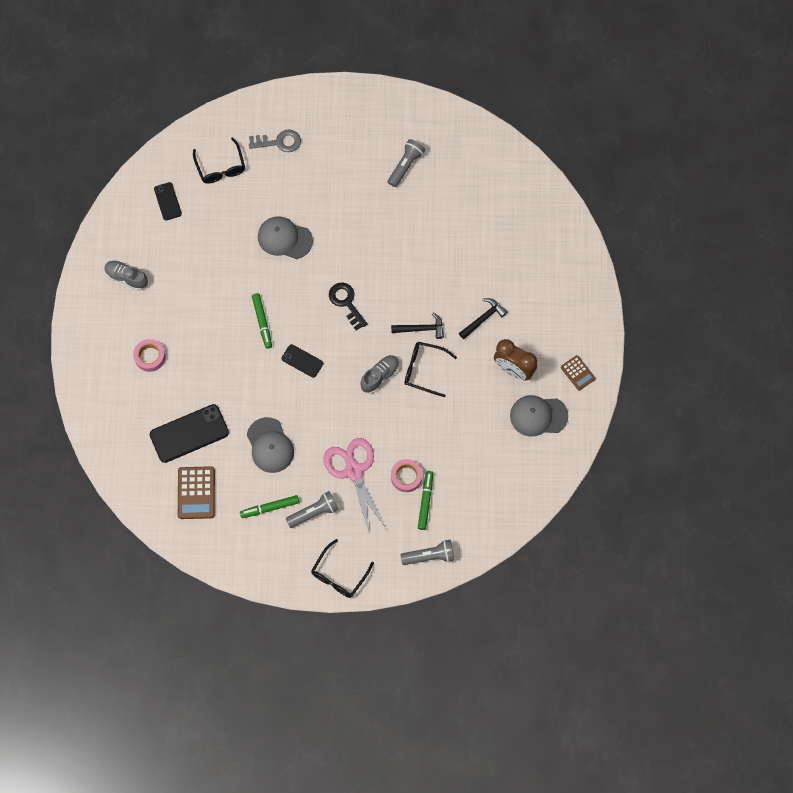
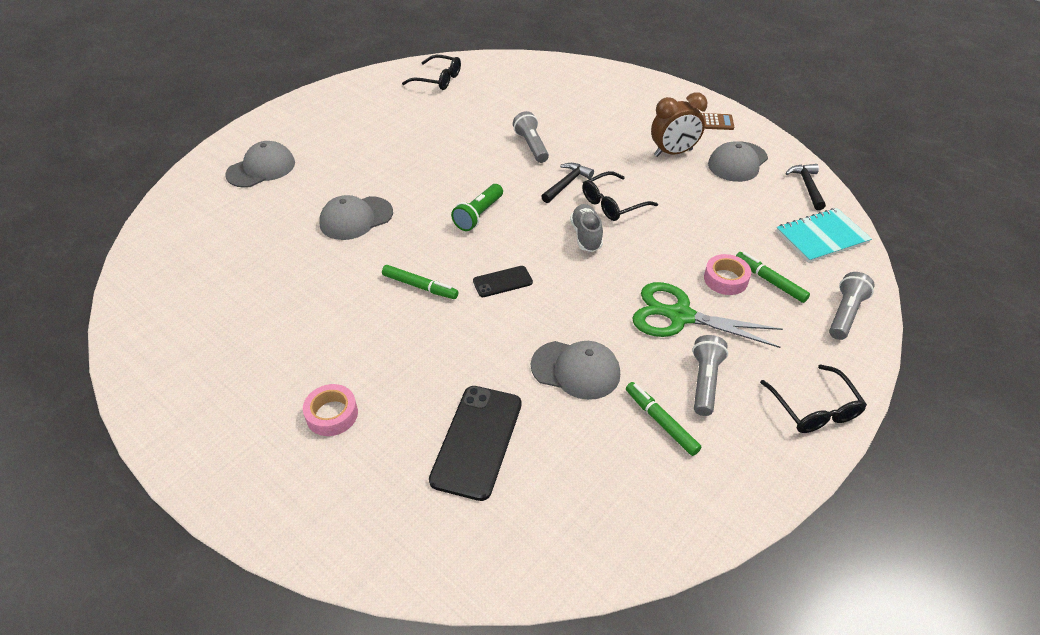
camera: 50 degrees left, 25 degrees down
(126, 277) = (211, 370): grey shoe -> none
(167, 201) = (188, 278): black phone -> none
(196, 493) = (568, 489): brown calculator -> none
(220, 167) = (220, 219): black glasses -> black glasses (438, 79)
(270, 508) = (661, 422): green marker -> green marker turned 120 degrees clockwise
(279, 142) = (261, 168): grey key -> grey cap
(346, 302) = (478, 215): black key -> green flashlight
(353, 471) = (680, 316): pink scissors -> green scissors
(406, 165) = (399, 113): grey flashlight -> grey flashlight (531, 146)
(483, 318) = (601, 144): black hammer -> black hammer (807, 186)
(495, 509) = (822, 237): none -> turquoise notebook

